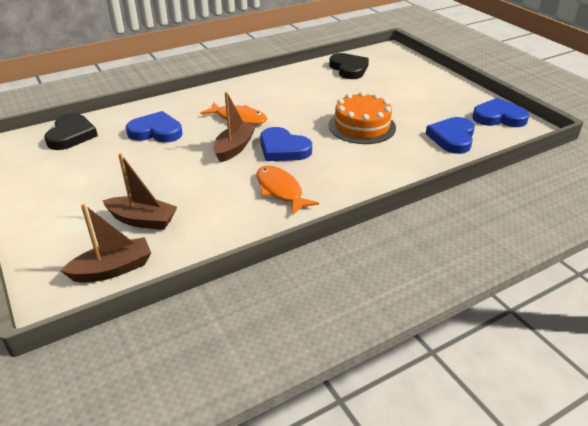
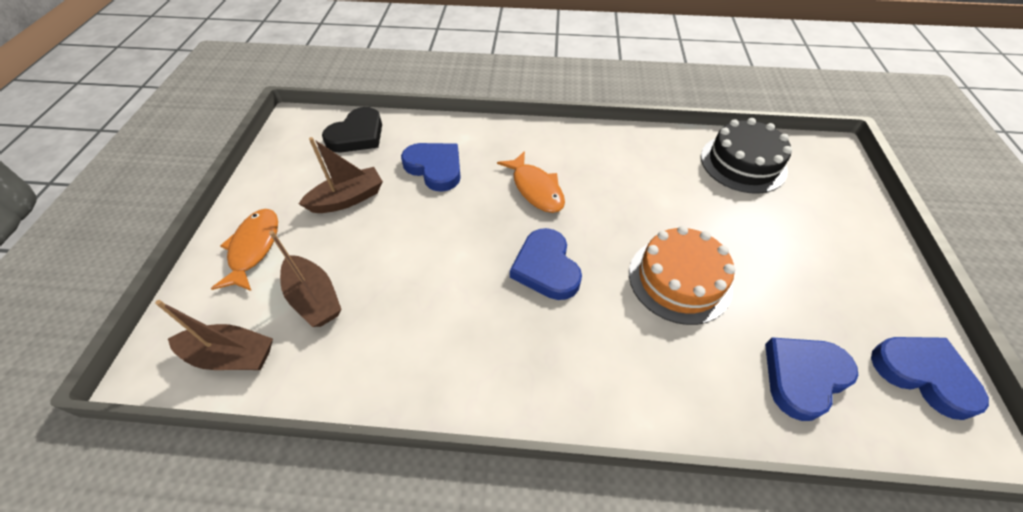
camera: 35 degrees right, 15 degrees up
(234, 148) = (493, 236): brown boat -> brown boat (348, 199)
(280, 190) = (486, 339): orange fish -> orange fish (254, 248)
(349, 69) = (743, 163): black heart -> black cake

